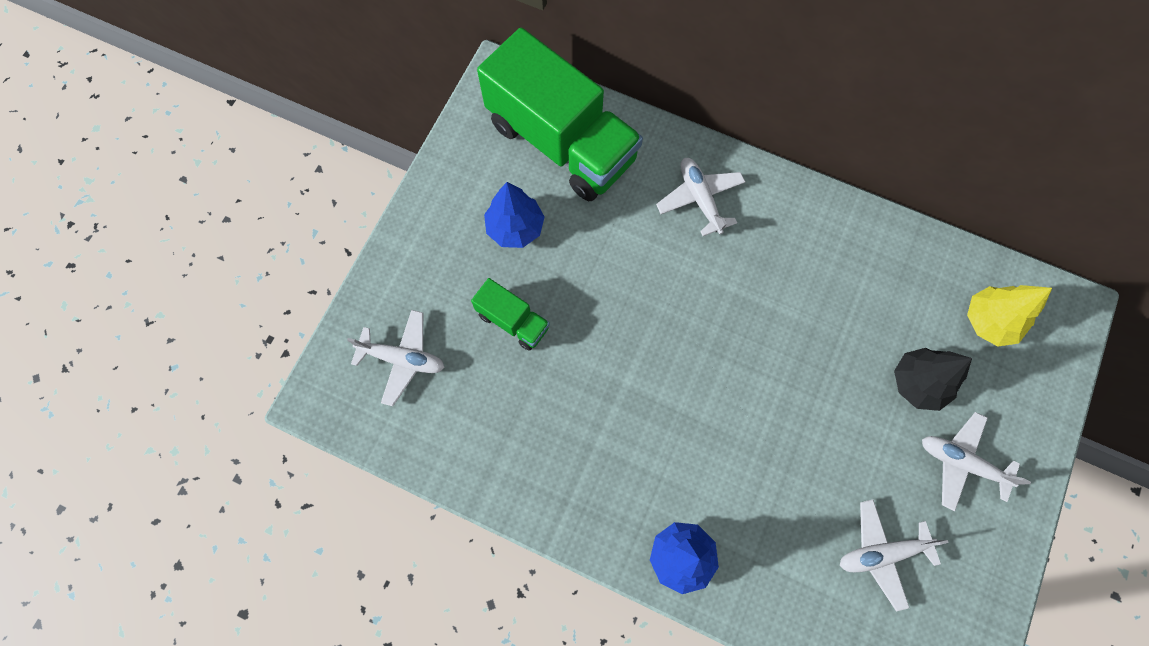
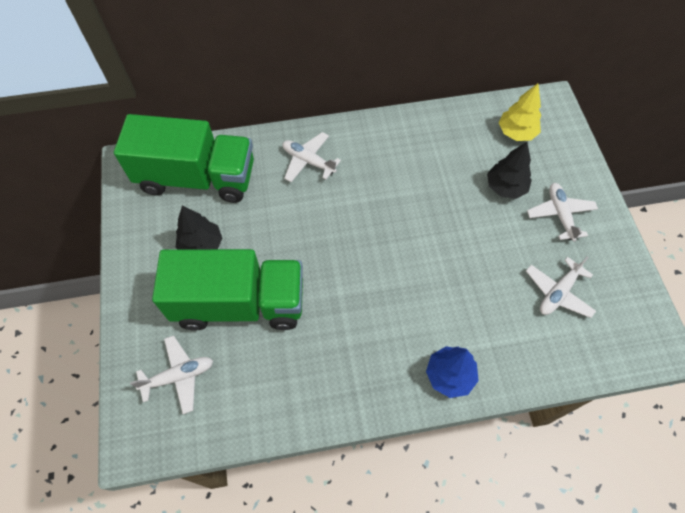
camera: 35 degrees left, 10 degrees down
(513, 321) = (239, 303): green truck -> green truck, size x2.25
(515, 228) = (201, 246): blue tree -> black tree
(961, 462) = (560, 214): white plane -> white plane turned 90 degrees clockwise

